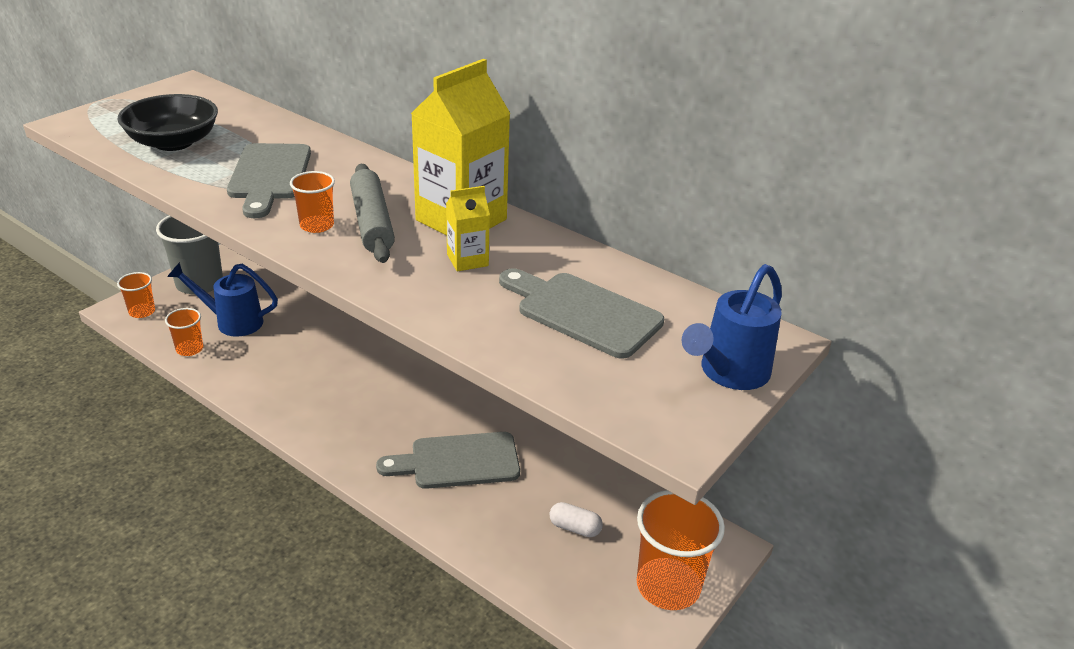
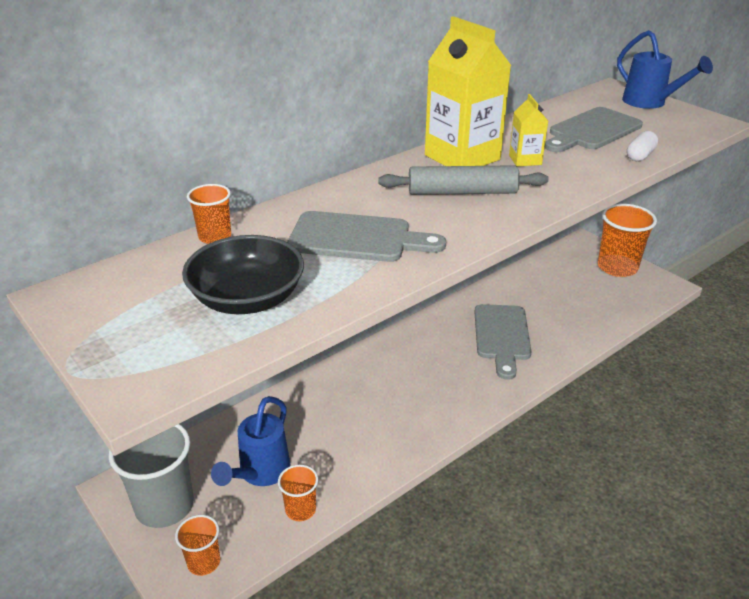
camera: 75 degrees left, 0 degrees up
(317, 225) = (464, 216): orange cup -> orange cup (215, 237)
(575, 528) = (570, 293): white capsule -> white capsule (640, 155)

